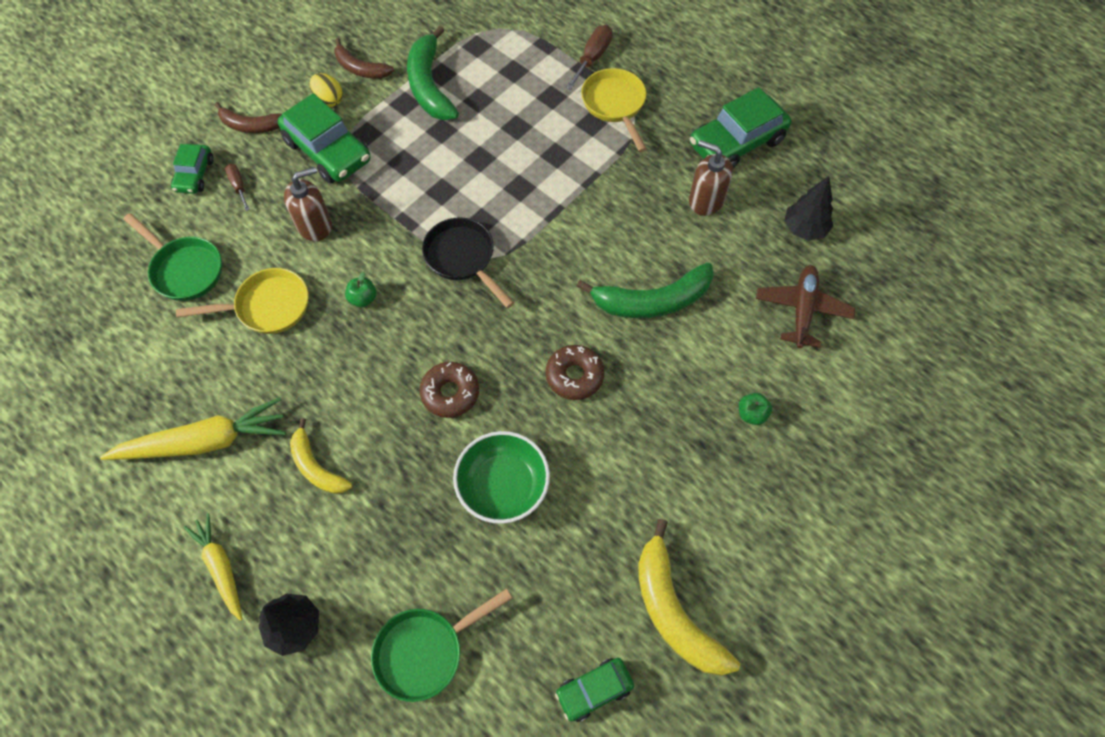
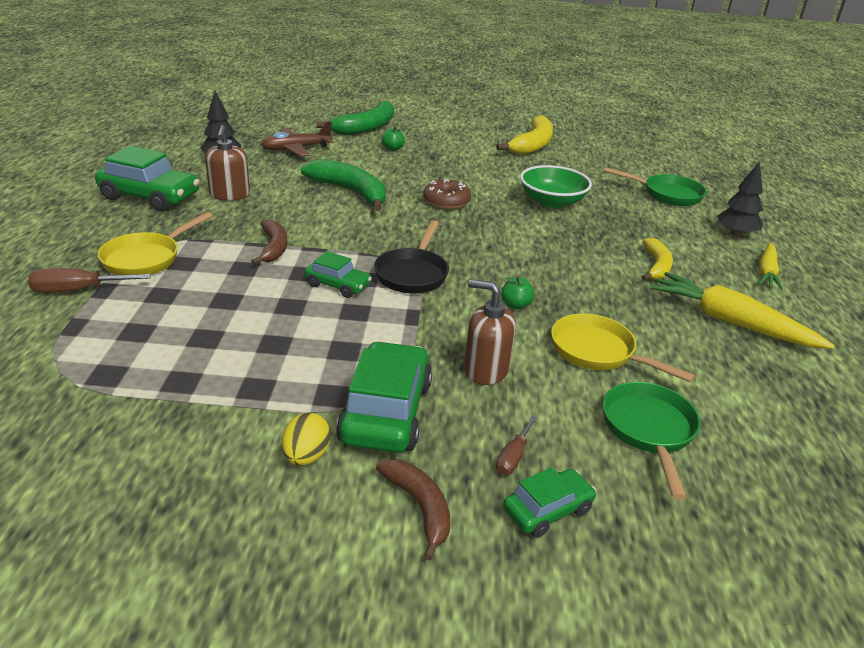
camera: 130 degrees left, 30 degrees down
(360, 68) = (223, 458): brown banana -> brown banana (273, 248)
(429, 85) = (209, 383): green banana -> green banana (366, 127)
(450, 393) = (527, 238): brown donut -> none
(594, 690) = (599, 153): green car -> green car (338, 285)

